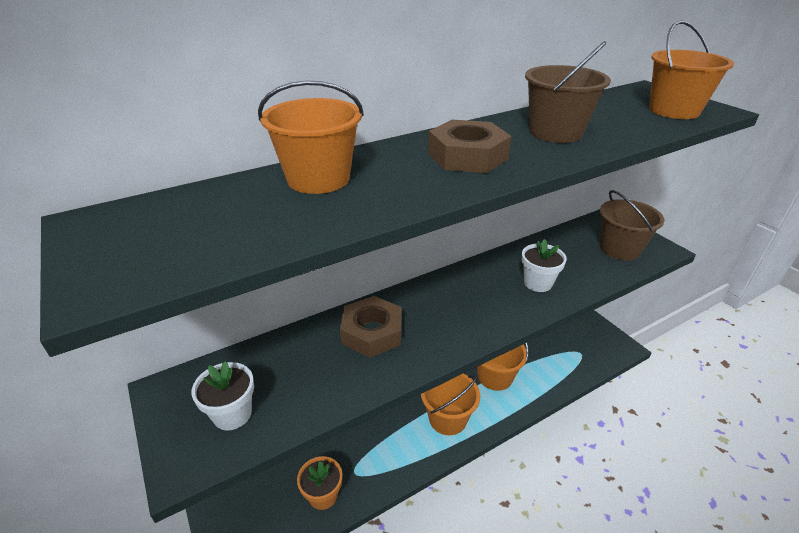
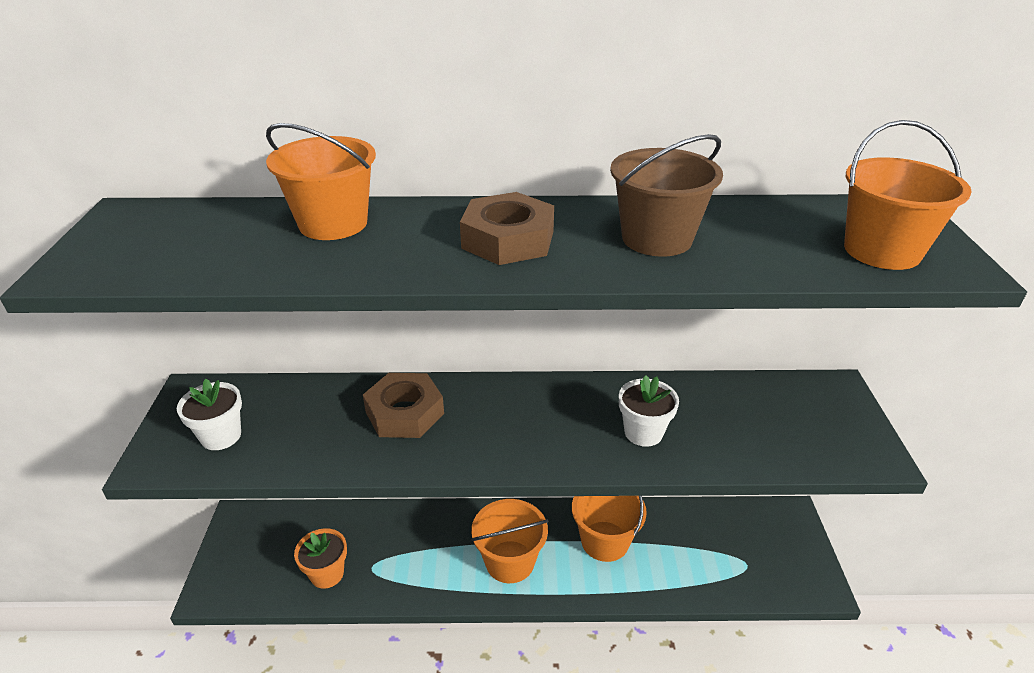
camera: 30 degrees right, 0 degrees up
(620, 249) = (808, 432): brown bucket -> none

